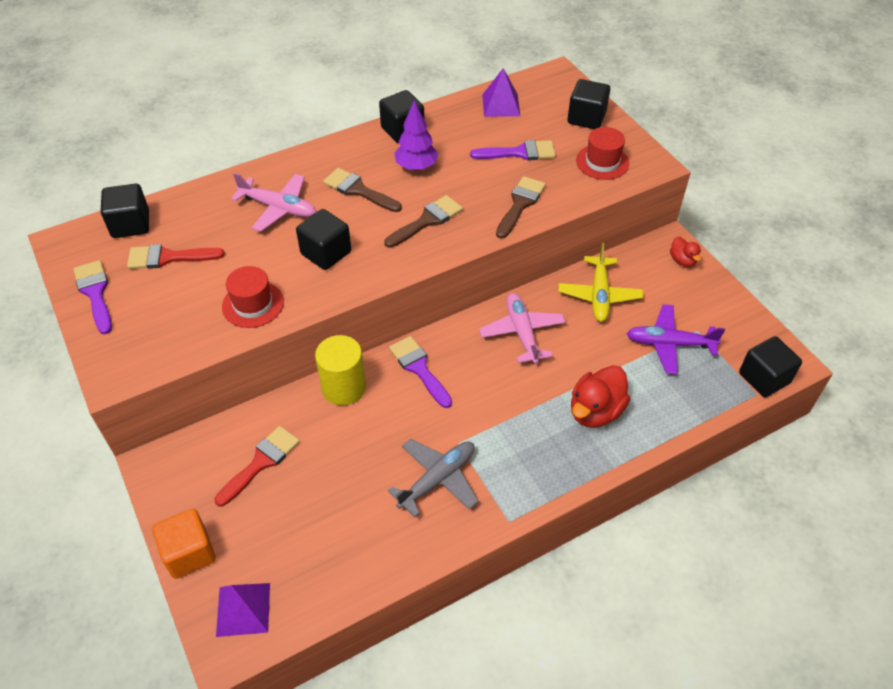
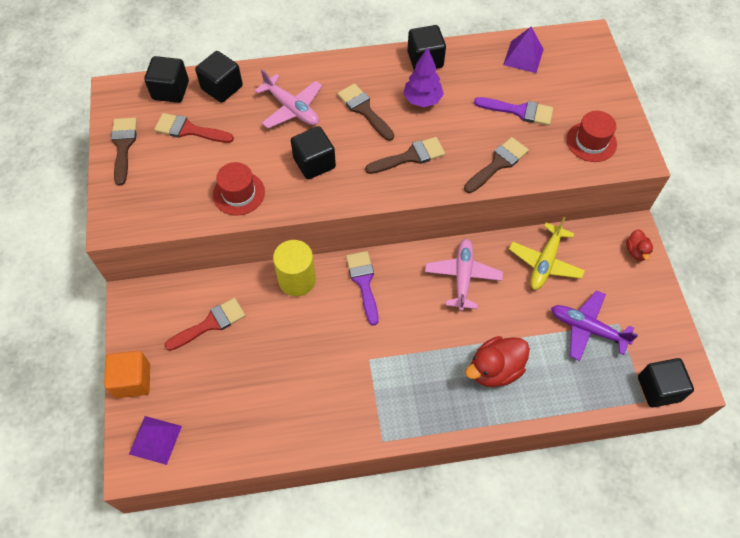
camera: 20 degrees right, 10 degrees up
(95, 293) = (123, 146): purple brush -> brown brush
(438, 479) = (340, 385): grey plane -> none
(586, 118) = (596, 91): black cube -> black cube (222, 87)

